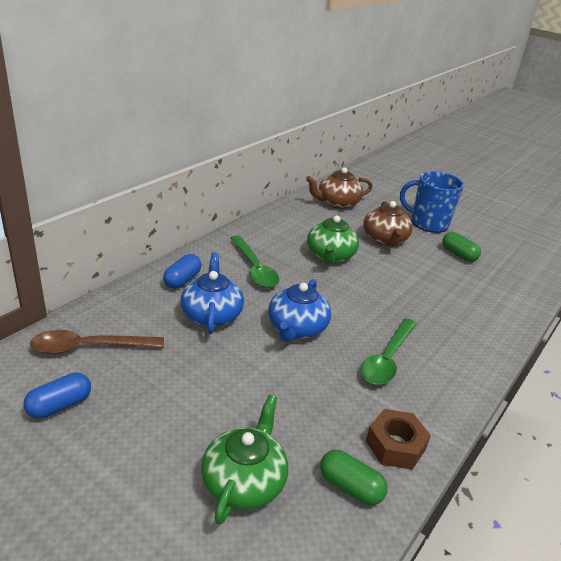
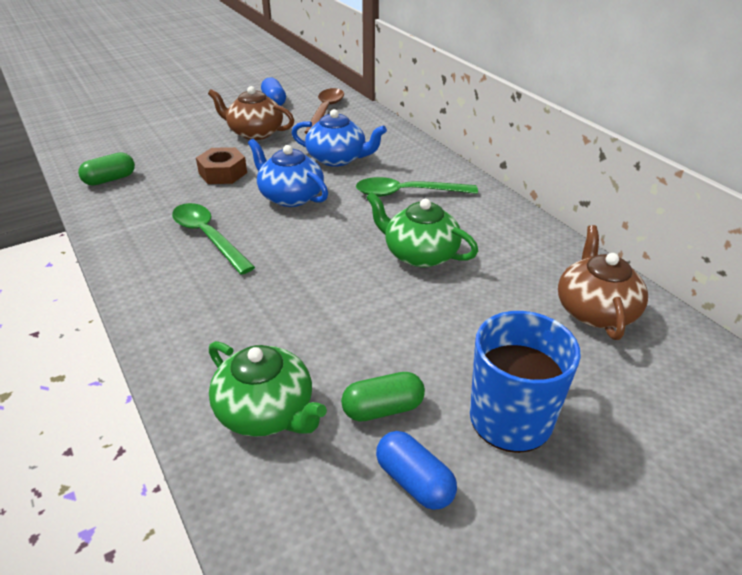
camera: 115 degrees right, 5 degrees up
(182, 280) = (399, 152): blue capsule -> blue capsule (414, 481)
(244, 481) = (158, 145): green teapot -> green teapot (267, 411)
(385, 239) = (456, 326): brown teapot -> brown teapot (255, 133)
(395, 445) = (117, 208): brown nut -> brown nut (223, 173)

